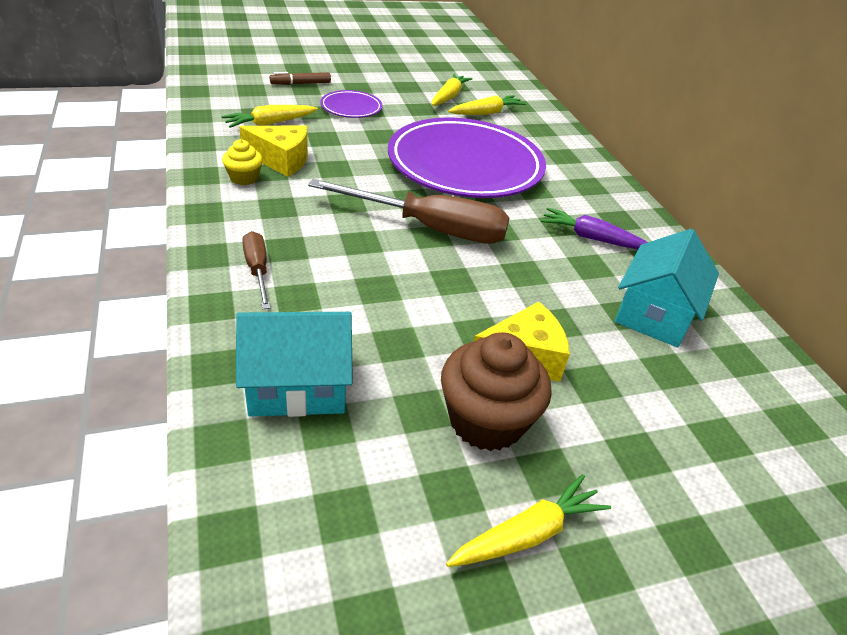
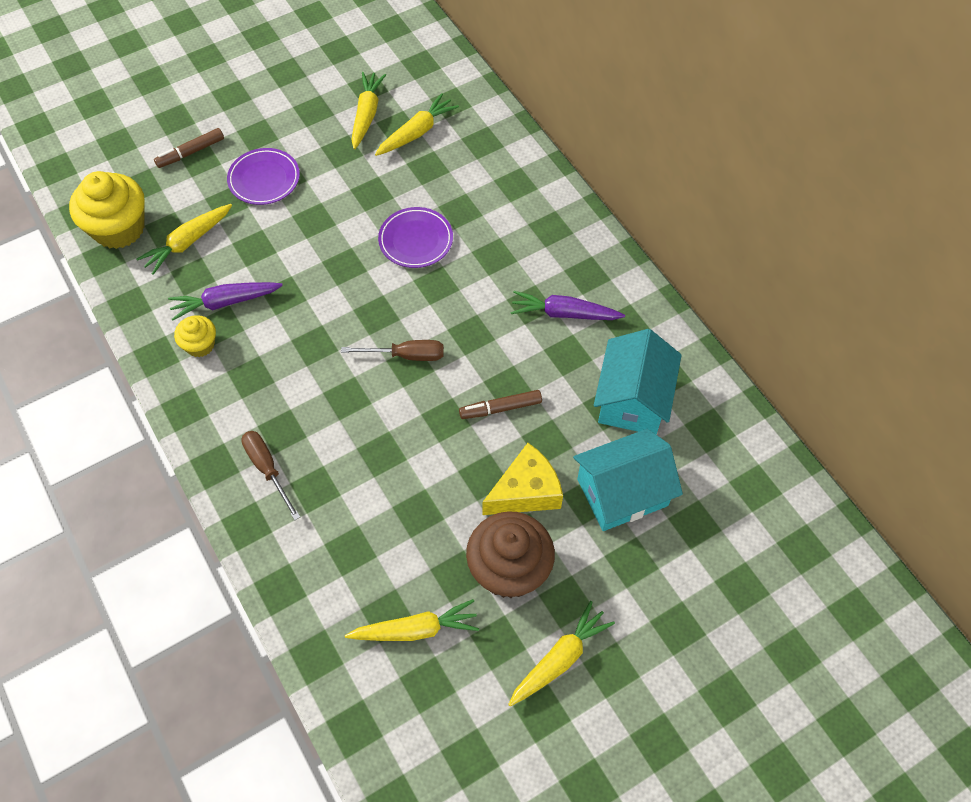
camera: 10 degrees left, 20 degrees up
(219, 104) = (119, 228): none -> yellow cupcake
(281, 160) = (225, 302): yellow cheese -> purple carrot
(297, 385) = (352, 585): turquoise house -> turquoise house (622, 492)
(353, 448) = (415, 629): none -> yellow carrot
(430, 228) = (406, 355): brown screwdriver -> brown screwdriver, size x0.50
(465, 165) = (416, 240): purple plate -> purple plate, size x0.43
(512, 286) = (500, 408): none -> brown marker

